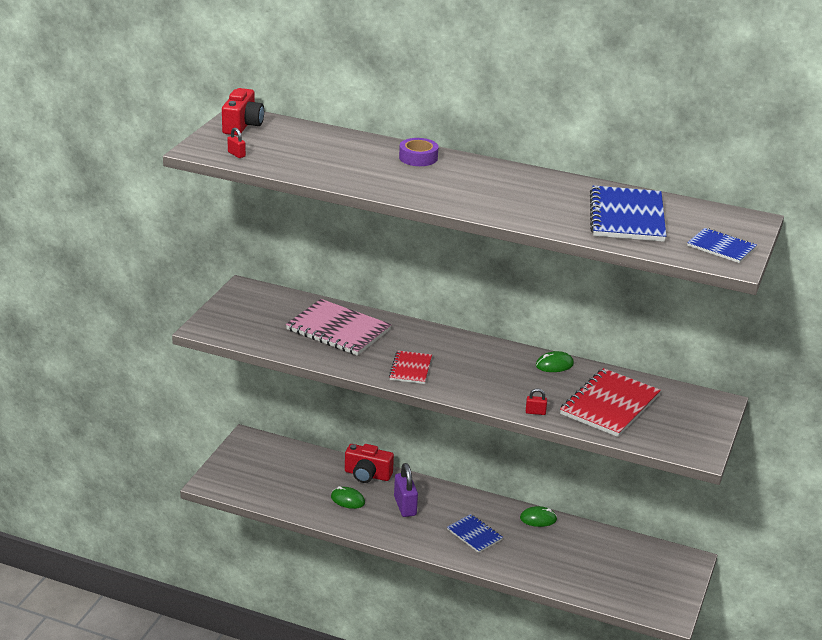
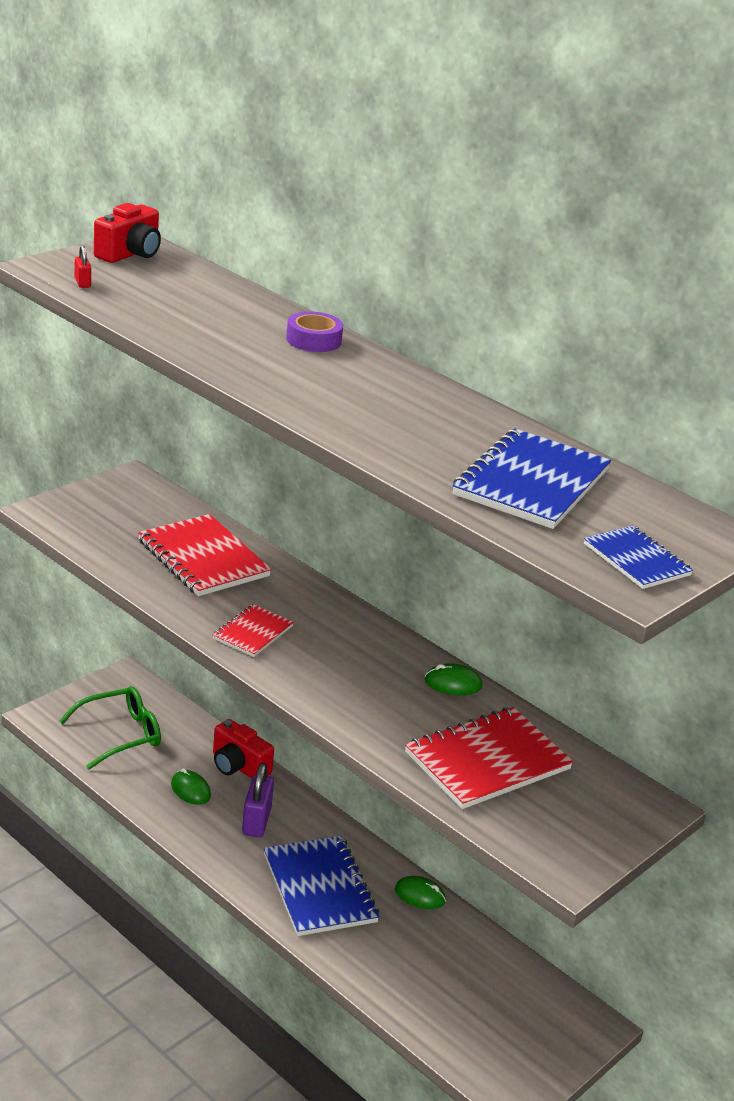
camera: 20 degrees right, 0 degrees up
(273, 479) = (120, 735): none -> green glasses
(338, 330) = (203, 558): pink notebook -> red notebook
(474, 534) = (319, 888): blue notebook -> blue notebook, size x1.79
(535, 412) = (373, 739): red padlock -> none

